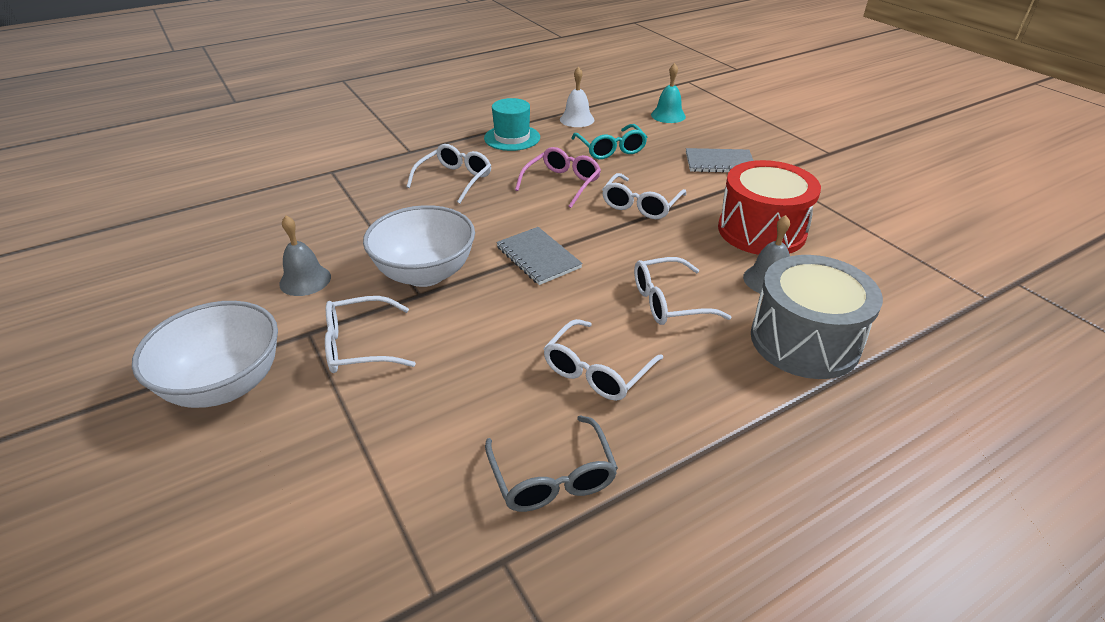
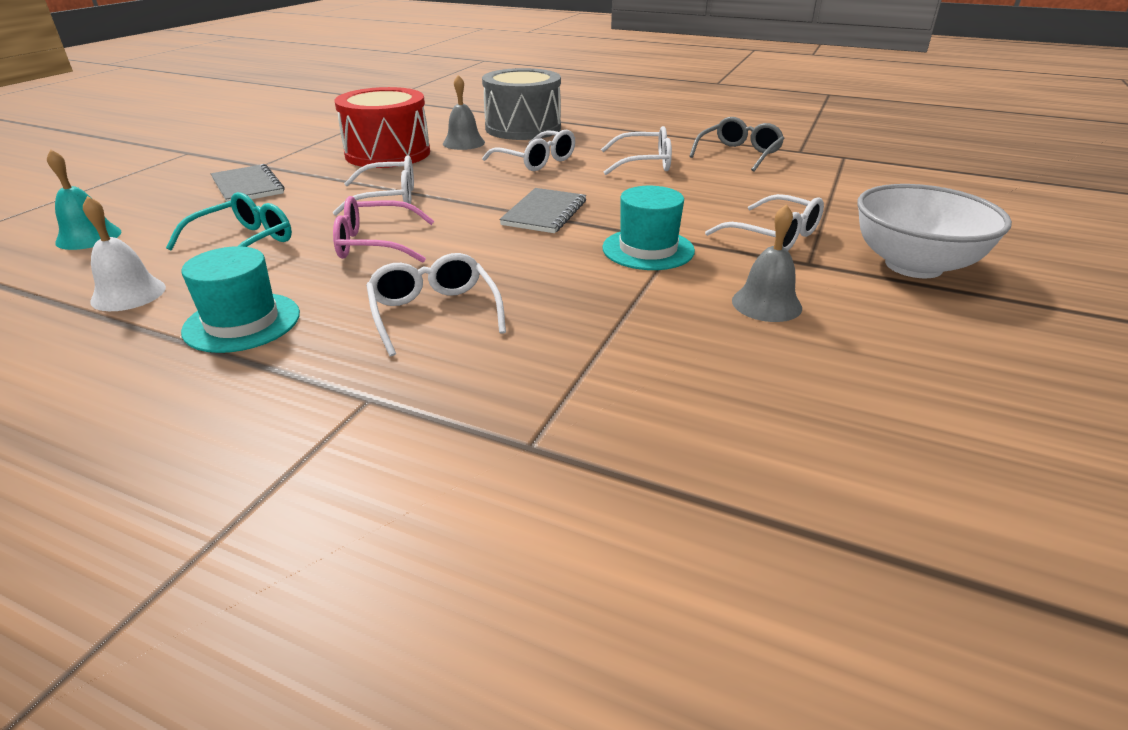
camera: 125 degrees left, 5 degrees down
(425, 273) = (648, 249): white bowl -> turquoise hat
(455, 179) = (434, 313): white glasses -> white glasses turned 75 degrees clockwise

